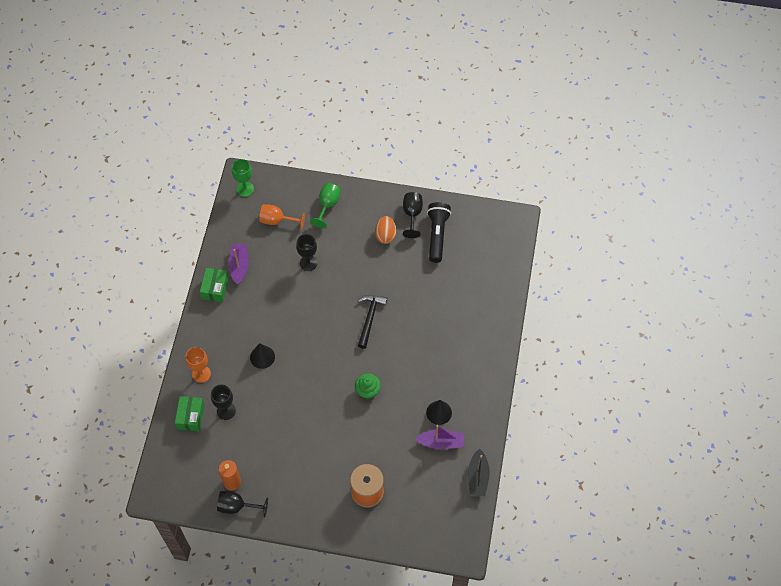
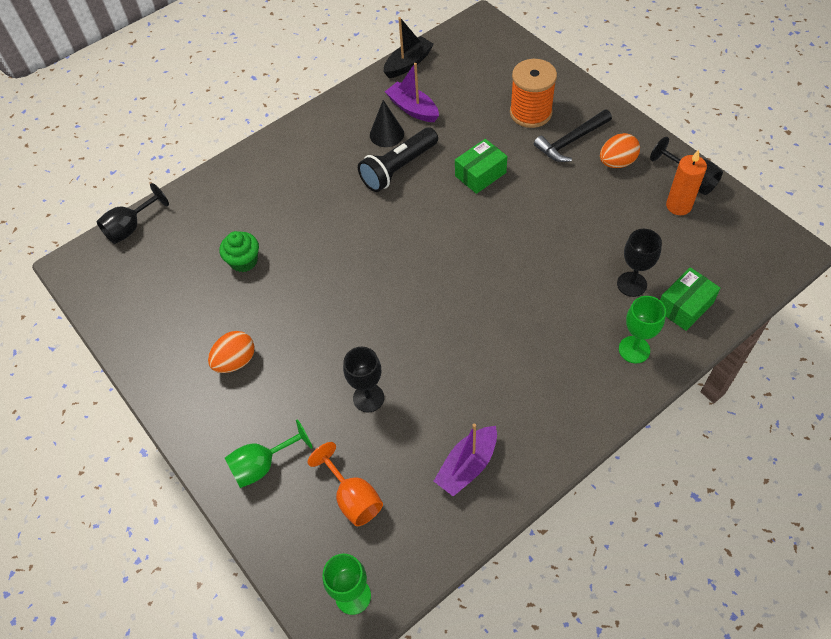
camera: 135 degrees left, 5 degrees down
(201, 374) = (634, 349): orange goblet -> green goblet
(215, 288) = (529, 457): green box -> green box (480, 174)
(262, 357) = (535, 317): black cone -> none
(287, 489) = (617, 162): none -> orange egg
(368, 391) = (441, 199): green cupcake -> green cupcake (244, 261)
(369, 319) = (362, 272): black hammer -> black hammer (571, 141)
(412, 215) = (175, 363): black goblet -> black goblet (131, 227)
(437, 235) = (178, 314): black flashlight -> black flashlight (398, 168)

